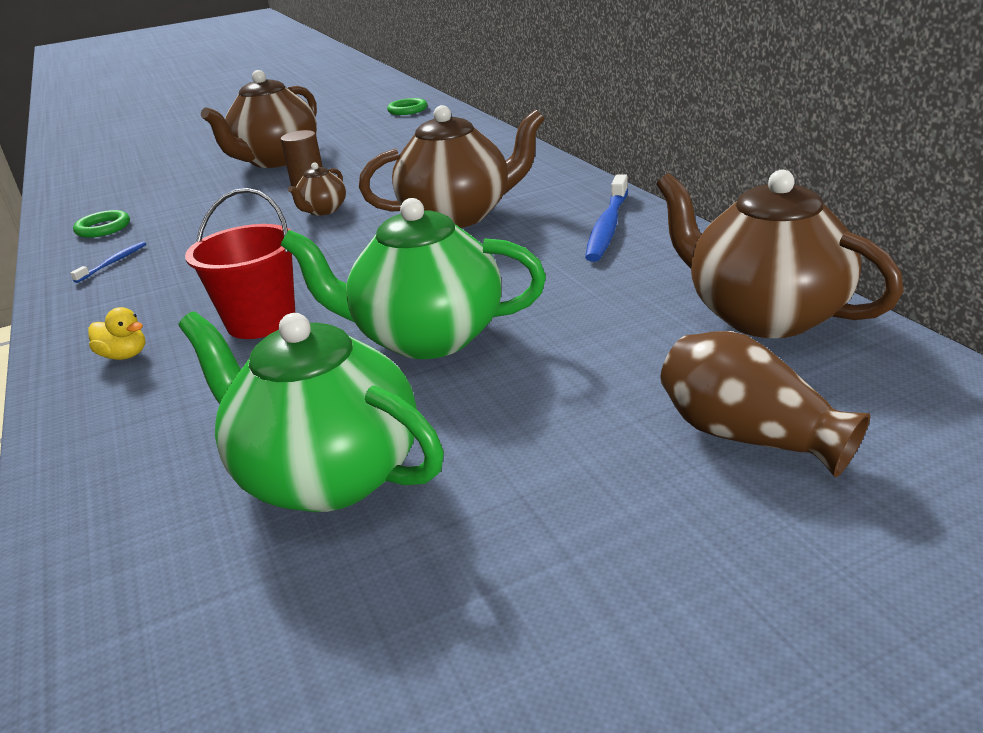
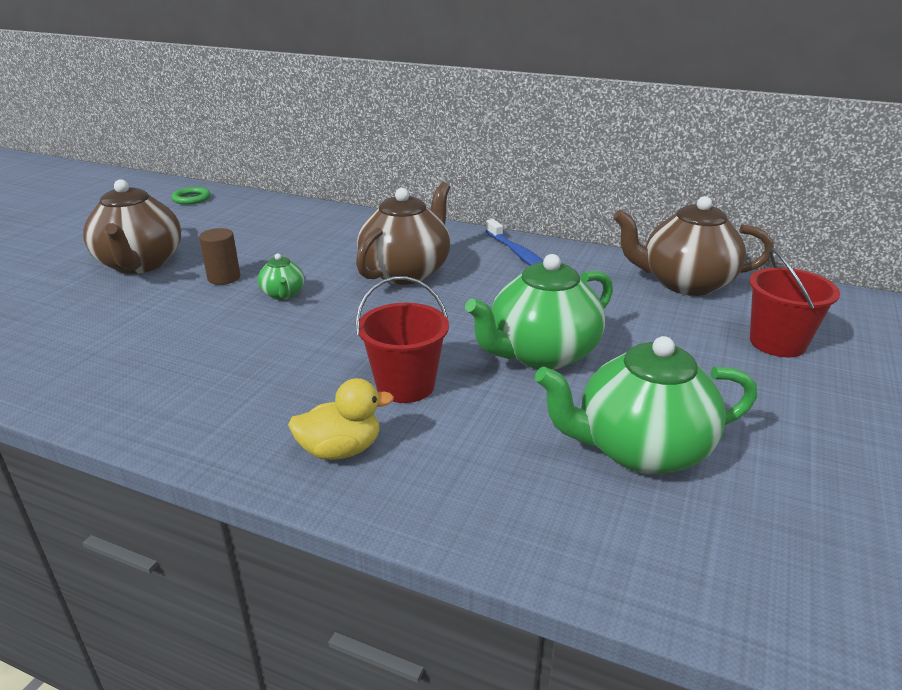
camera: 45 degrees left, 0 degrees up
(103, 228) = (64, 367): green ring -> none
(113, 263) = (153, 391): blue toothbrush -> none
(124, 355) = (340, 450): yellow duck -> yellow duck, size x1.54
(323, 210) = (283, 294): brown teapot -> green teapot
(748, 436) = (777, 343): brown vase -> red bucket

